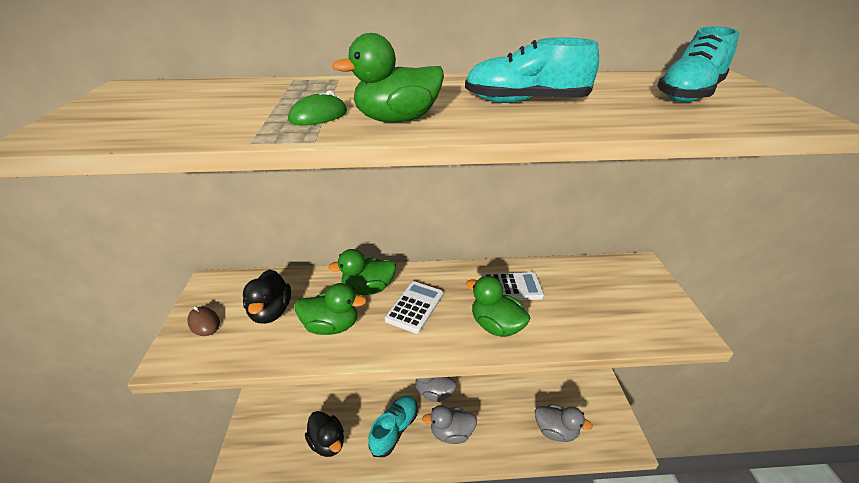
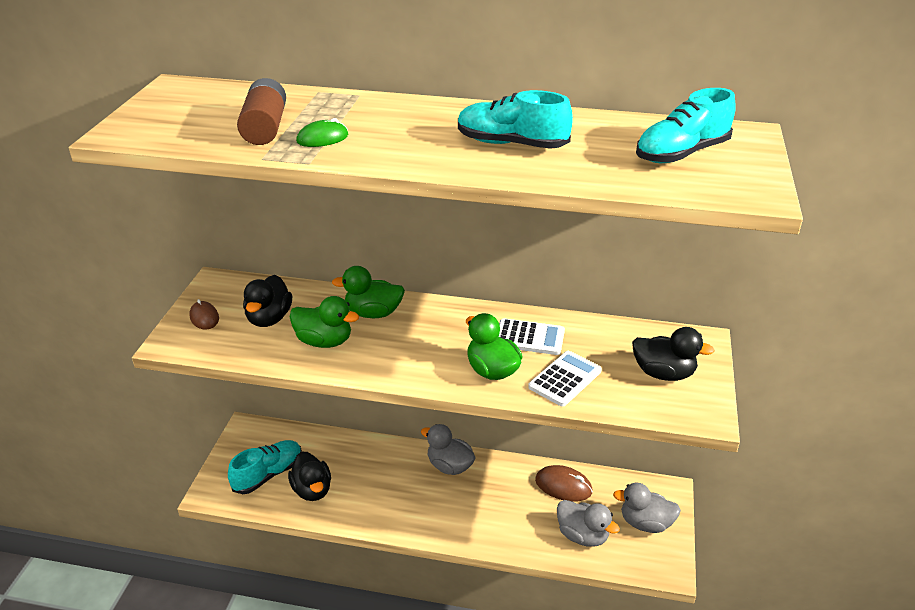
camera: 15 degrees right, 0 degrees up
(245, 113) = (265, 128): none -> brown battery
(394, 430) = (390, 494): turquoise shoe -> turquoise shoe (268, 474)
(397, 120) = (384, 150): green duck -> none
(415, 307) = (415, 339): white calculator -> white calculator (565, 379)
(451, 433) = (455, 510): grey duck -> grey duck (645, 523)
(524, 389) = (563, 486): none -> brown mouse
(633, 299) = (663, 373): none -> black duck

